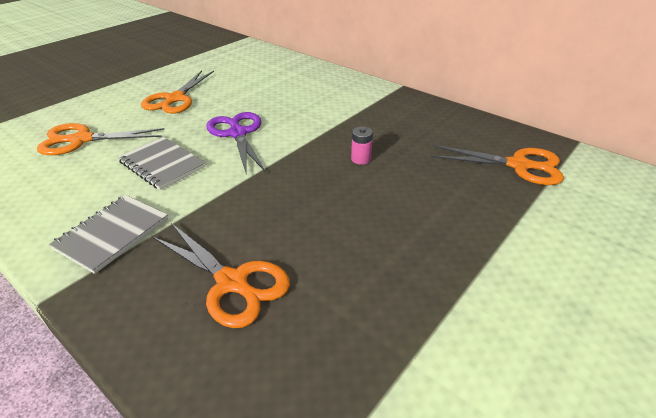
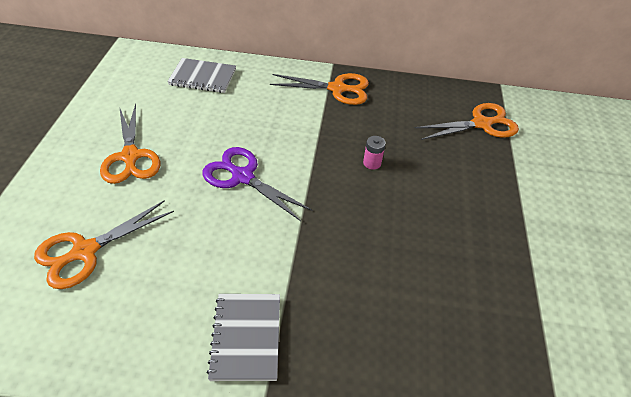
camera: 35 degrees left, 10 degrees up
(162, 164) = (208, 243): grey notebook -> grey notebook (203, 77)
(232, 282) = (387, 326): orange scissors -> orange scissors (337, 89)

